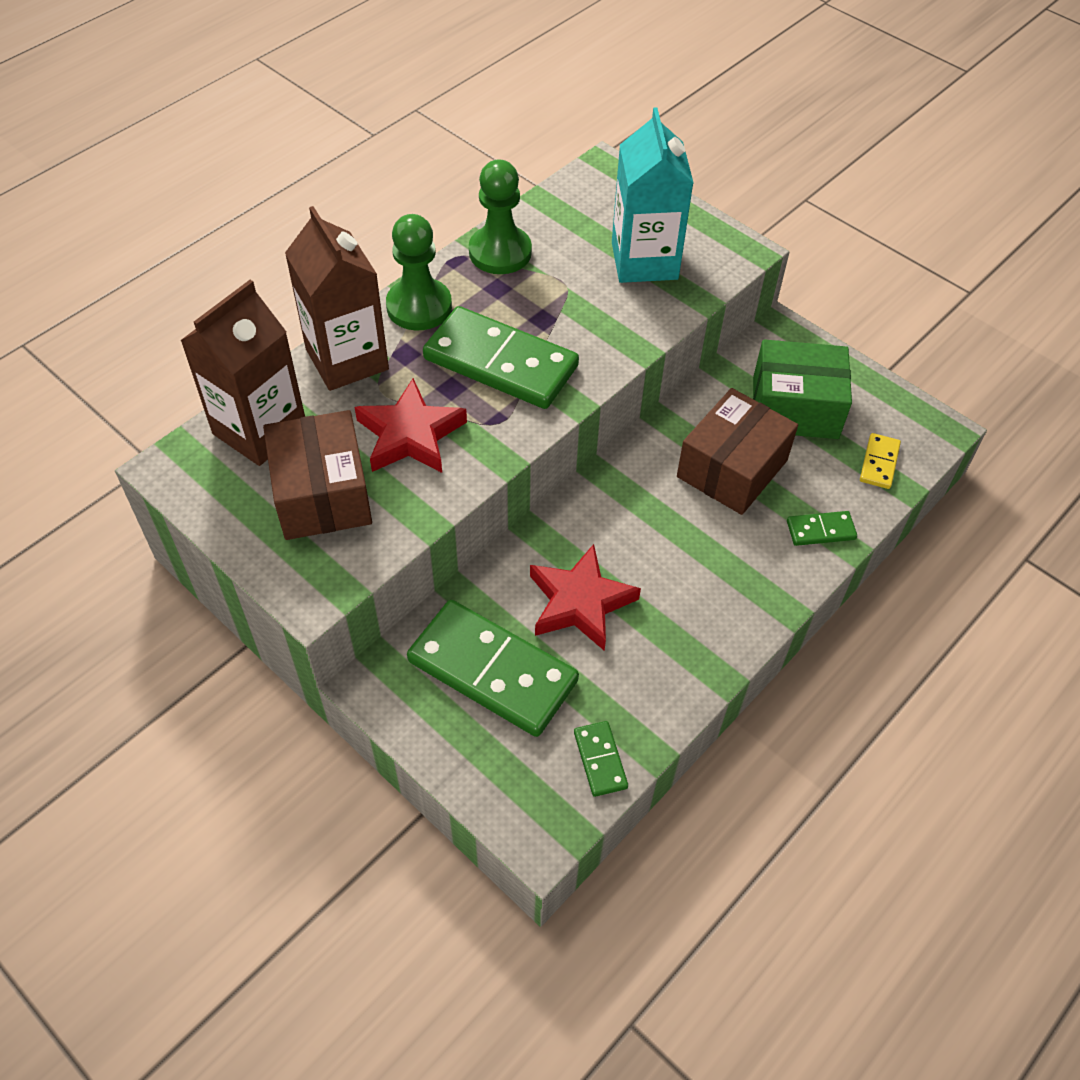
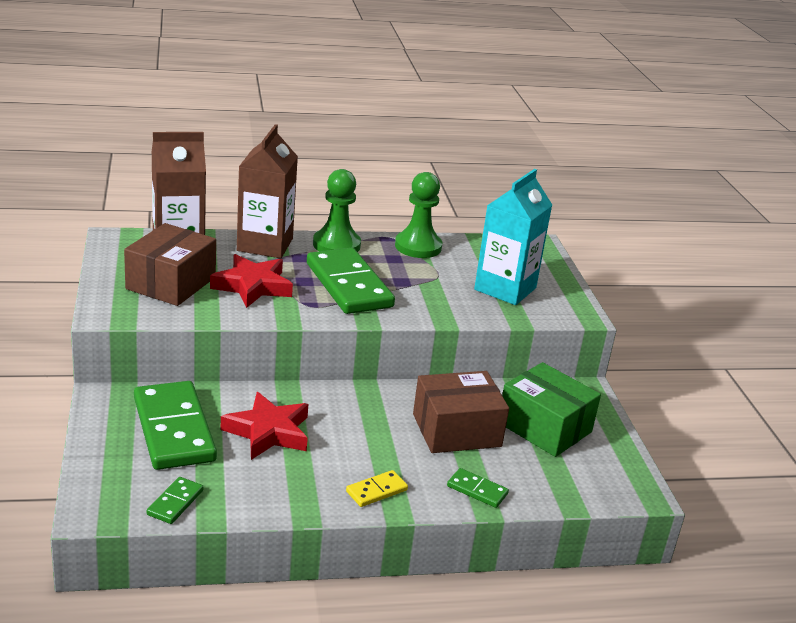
camera: 35 degrees right, 25 degrees down
(879, 463) = (570, 484): yellow domino -> yellow domino (376, 491)

